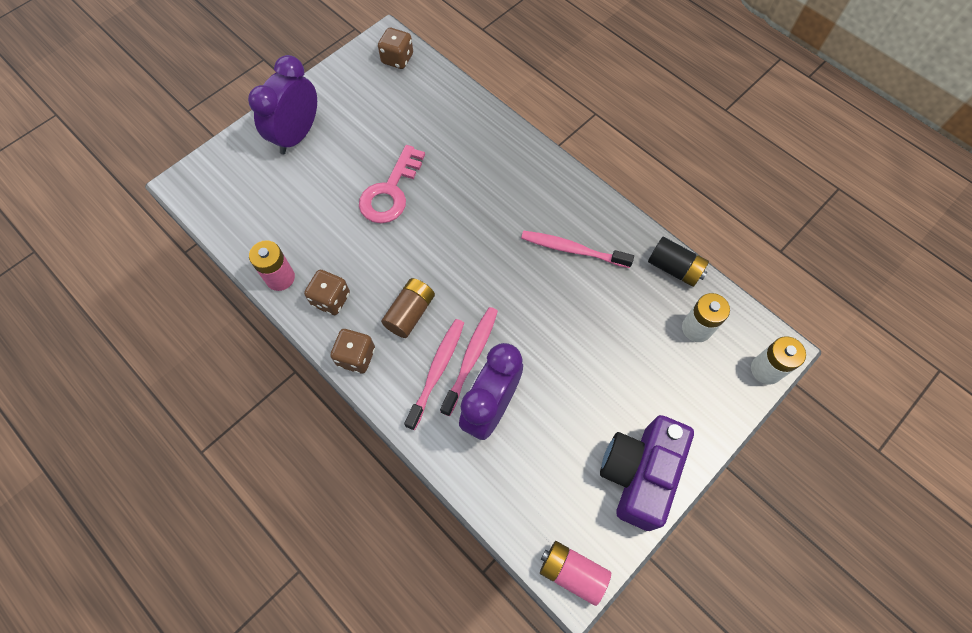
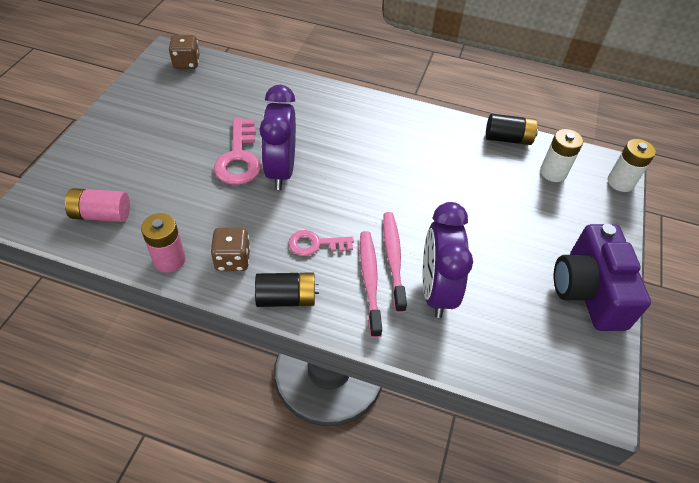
camera: 30 degrees left, 15 degrees down
(297, 135) = (121, 141): purple clock -> purple clock (280, 171)
(356, 357) = (286, 298): brown dice -> black battery
(410, 313) = (315, 244): brown battery -> pink key
(572, 250) = (423, 151): pink toothbrush -> none
(572, 573) = (594, 393): pink battery -> pink battery (102, 215)

